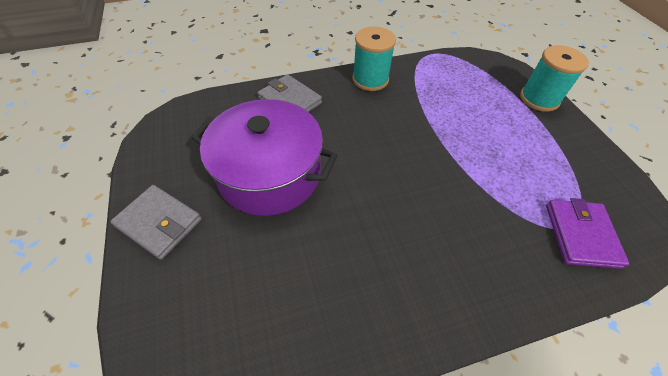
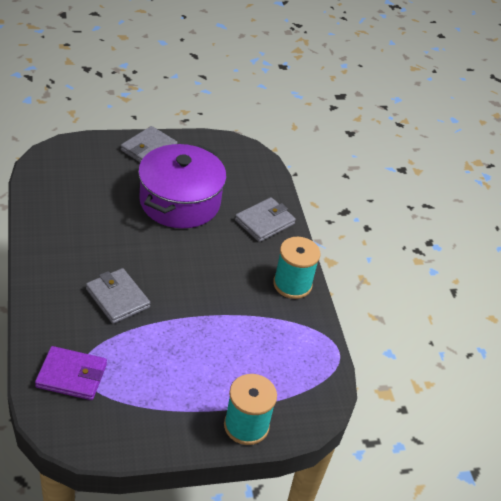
camera: 90 degrees right, 10 degrees down
(451, 211) = (117, 298): none -> grey wallet

